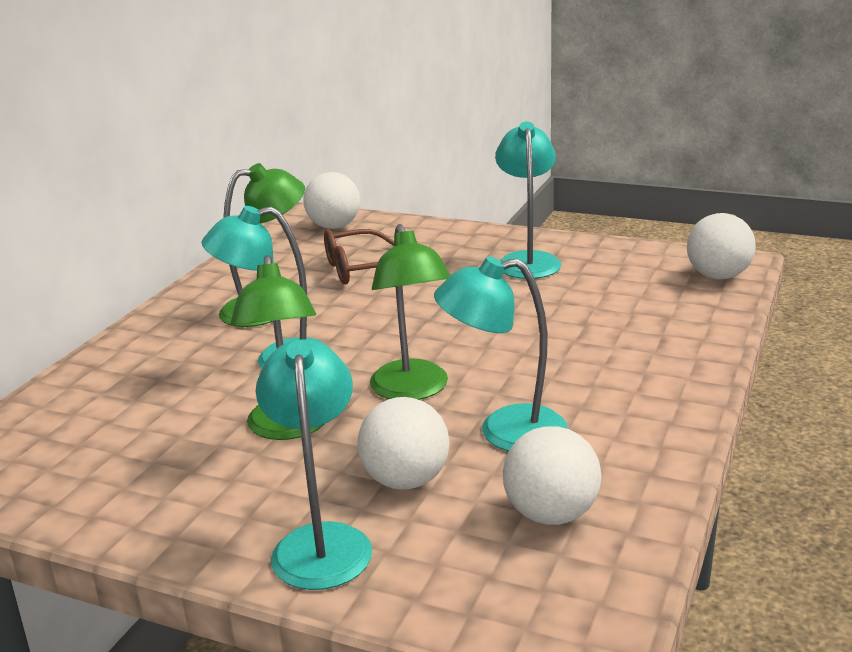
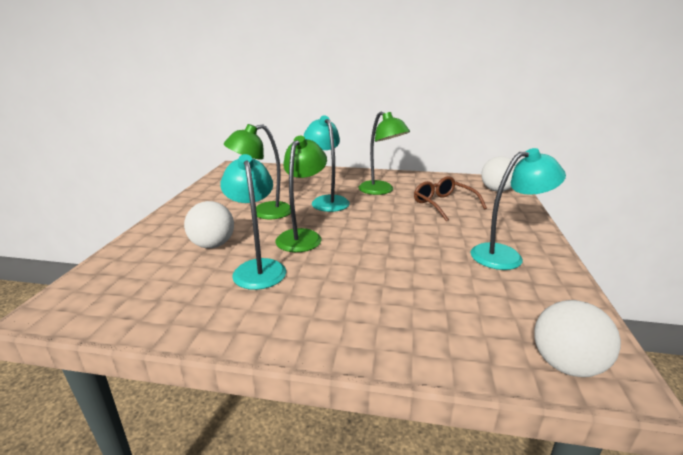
camera: 75 degrees right, 0 degrees up
(321, 542) = (169, 232): turquoise lamp -> none
(413, 390) = (302, 236): green lamp -> green lamp turned 135 degrees clockwise
(551, 514) = (168, 290): white ball -> none

